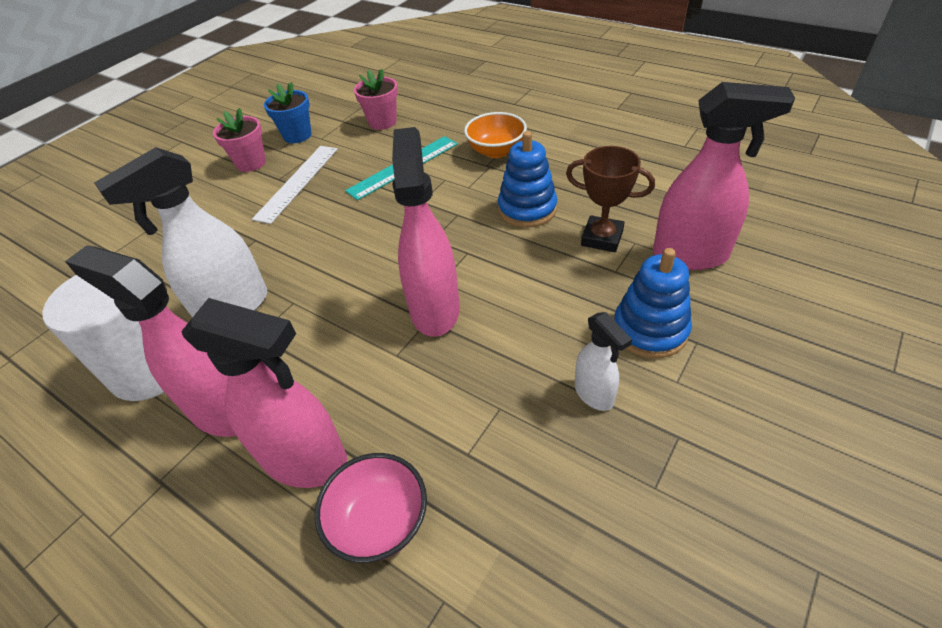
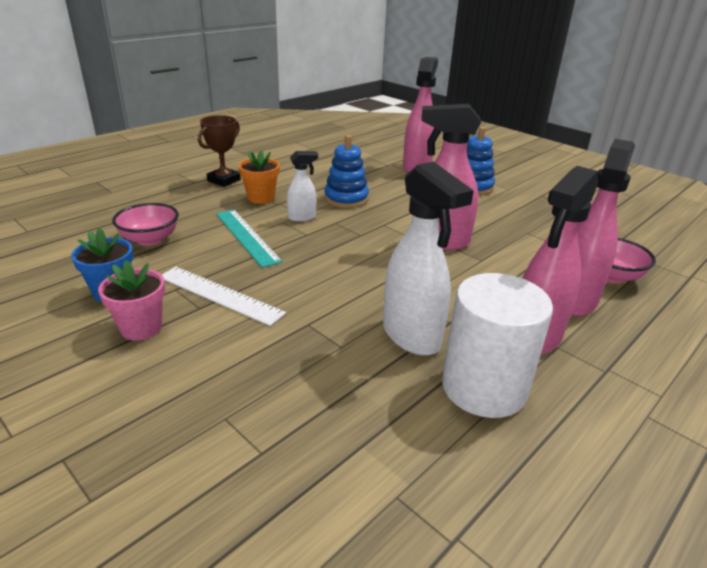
camera: 85 degrees left, 15 degrees down
(382, 122) = (150, 239): pink flower pot -> pink bowl
(496, 151) = (261, 198): orange bowl -> orange flower pot
(594, 394) = (517, 207): white spray bottle -> white spray bottle (302, 217)
(602, 238) = (390, 184): brown trophy -> brown trophy (224, 180)

